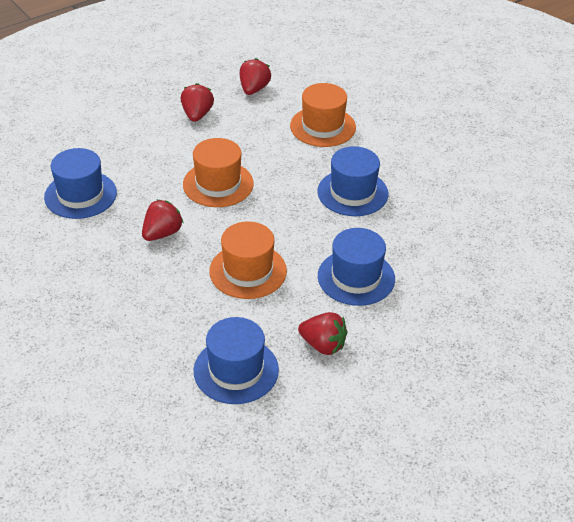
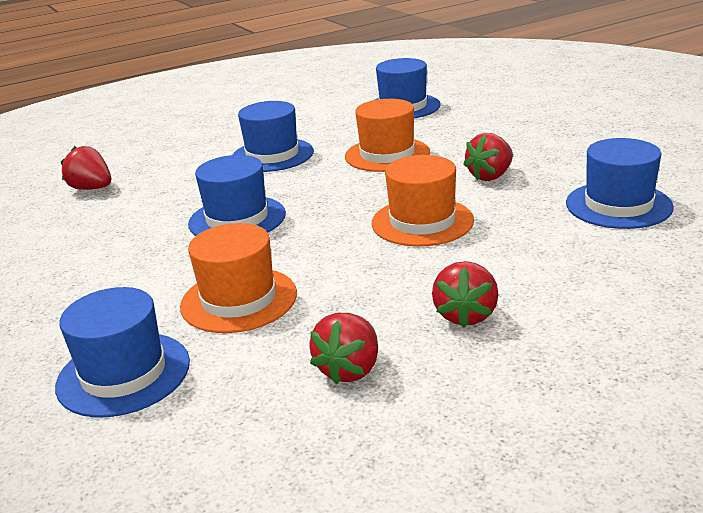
camera: 170 degrees left, 15 degrees down
(323, 345) = (323, 120): red strawberry -> red strawberry (92, 188)
(362, 88) = (123, 374): none -> blue hat

